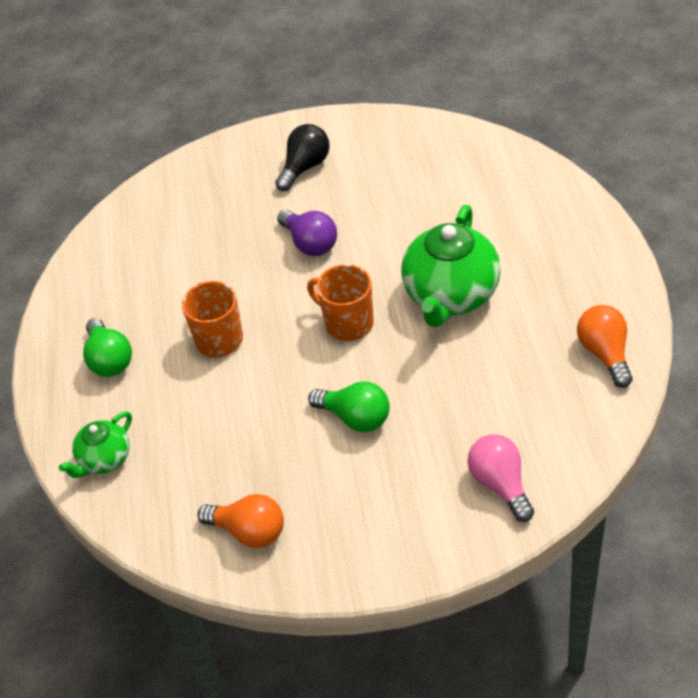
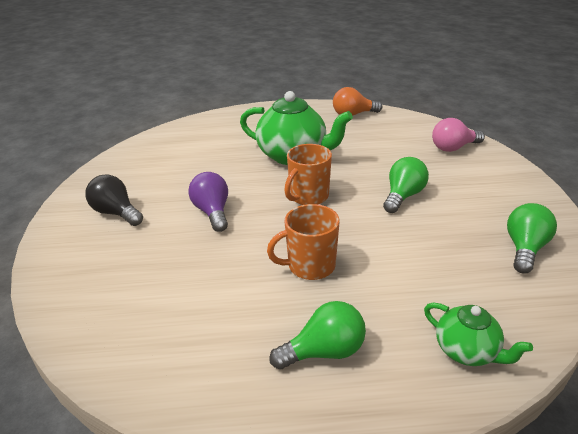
camera: 90 degrees left, 15 degrees down
(249, 531) = (525, 249): orange light bulb -> green light bulb
(310, 243) = (212, 212): purple light bulb -> purple light bulb turned 75 degrees counterclockwise

